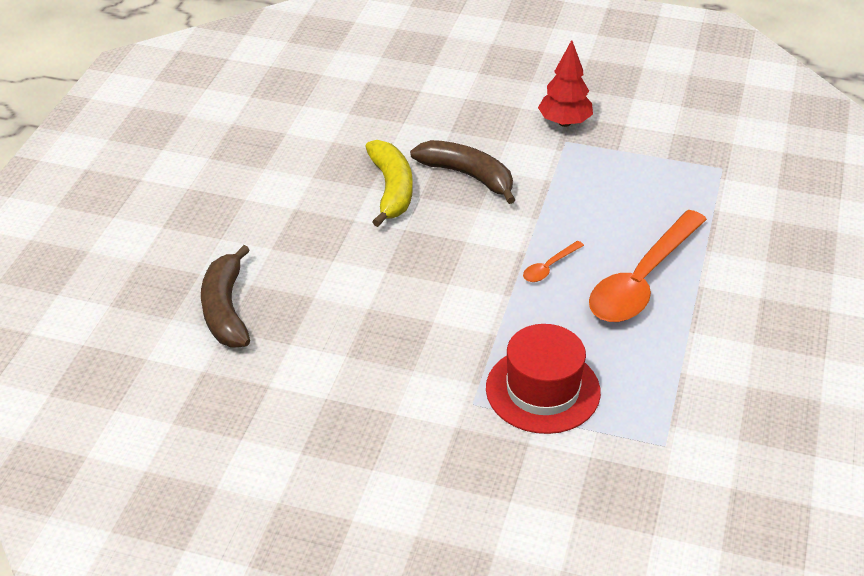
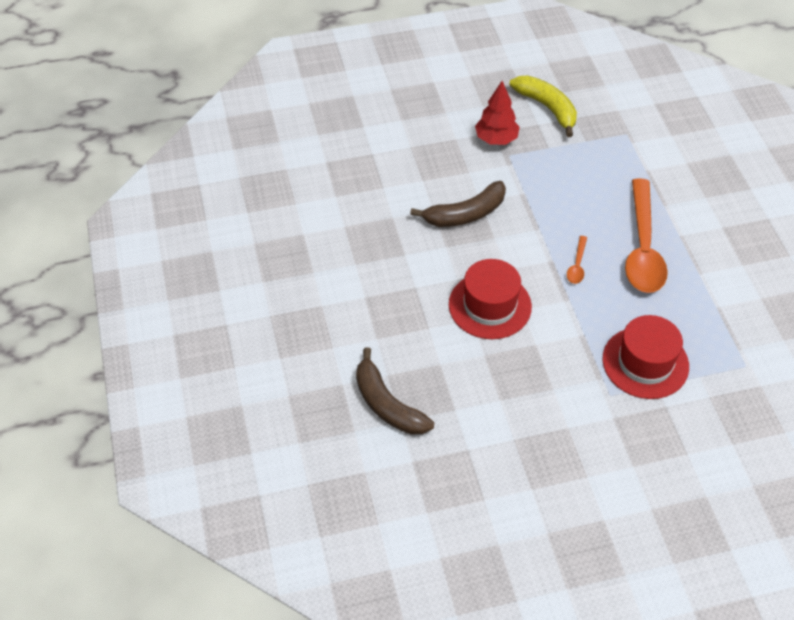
camera: 30 degrees left, 10 degrees up
(391, 189) = (421, 249): yellow banana -> yellow banana (547, 108)
(416, 266) = (490, 305): none -> red hat
(468, 176) = (465, 214): brown banana -> brown banana turned 150 degrees clockwise

